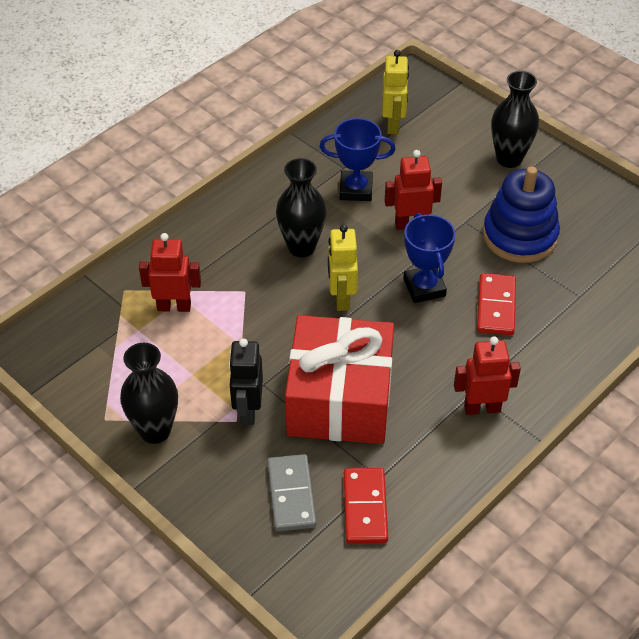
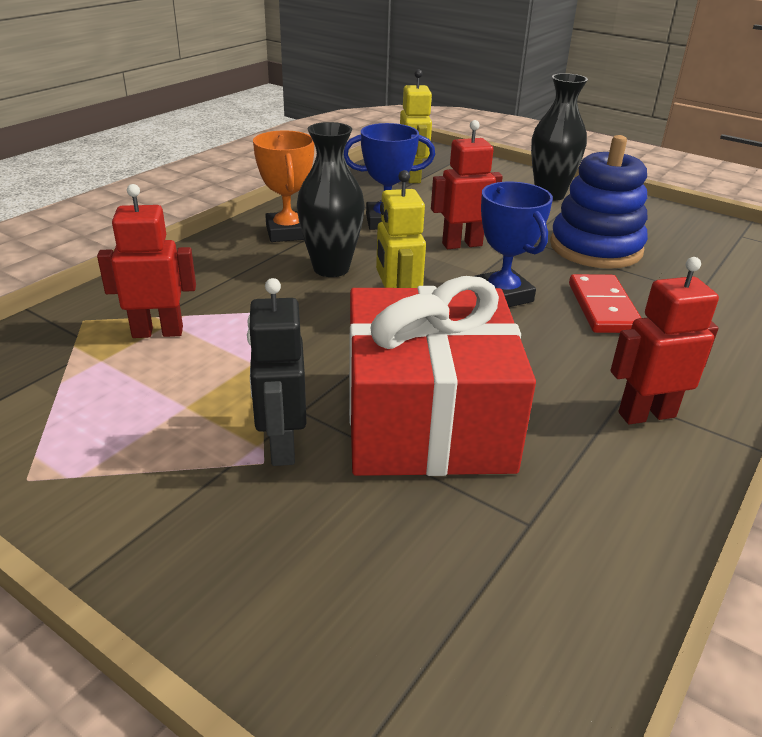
camera: 10 degrees left, 15 degrees down
(155, 431) = (119, 488): black vase -> none
(273, 199) = (288, 232): none -> orange trophy
(291, 494) = (380, 568): grey domino -> none
(365, 508) = (523, 577): red domino -> none

